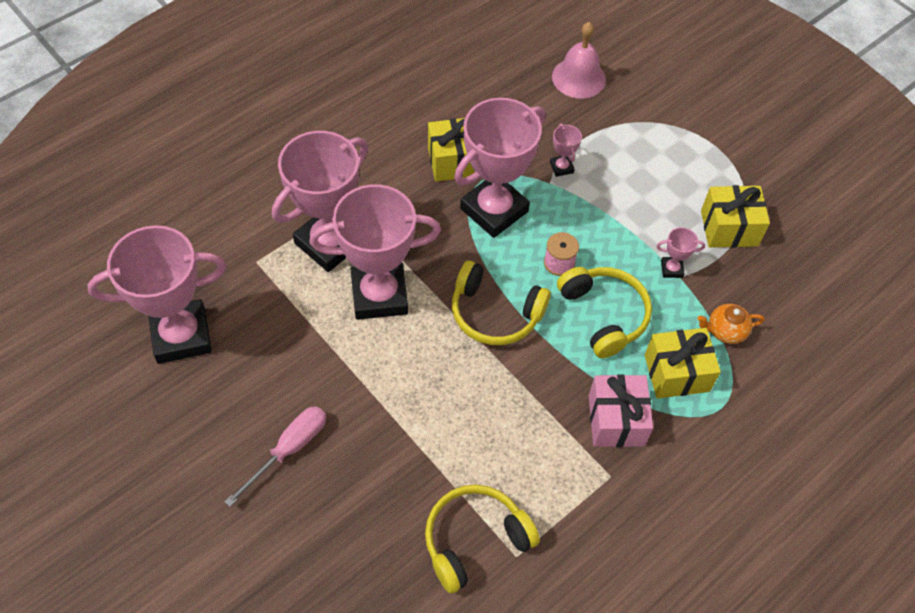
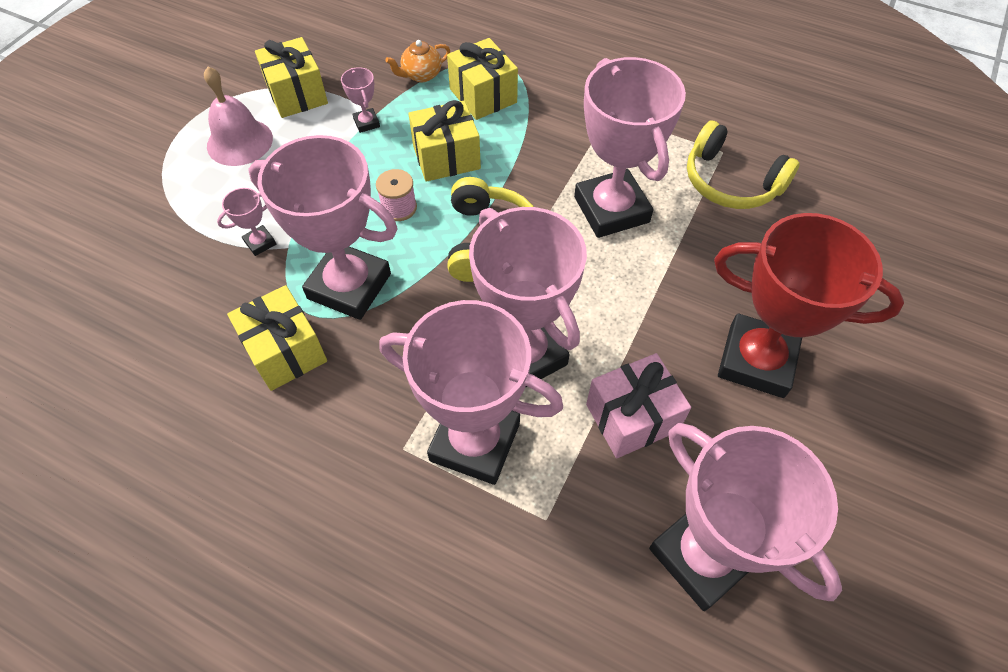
camera: 110 degrees left, 0 degrees up
(289, 450) = (756, 360): pink screwdriver -> red trophy
(487, 418) = (611, 209): none -> pink trophy
(578, 78) = (100, 267): pink bell -> pink bell (239, 142)
(604, 315) = (446, 157): yellow headphones -> yellow gift
(616, 420) = (555, 122): pink gift -> pink gift (632, 417)
(725, 331) = (421, 75): orange teapot -> orange teapot turned 90 degrees clockwise

